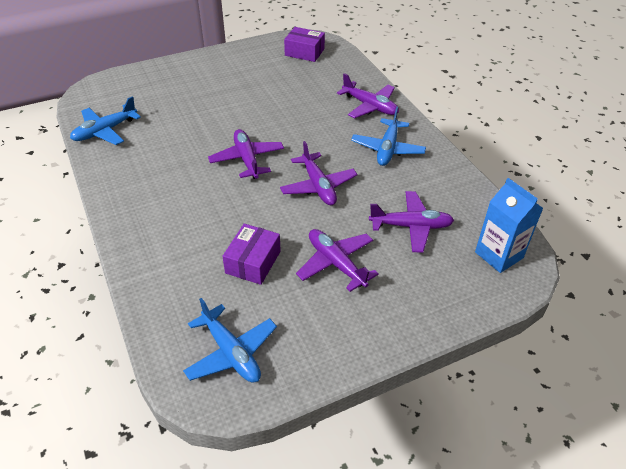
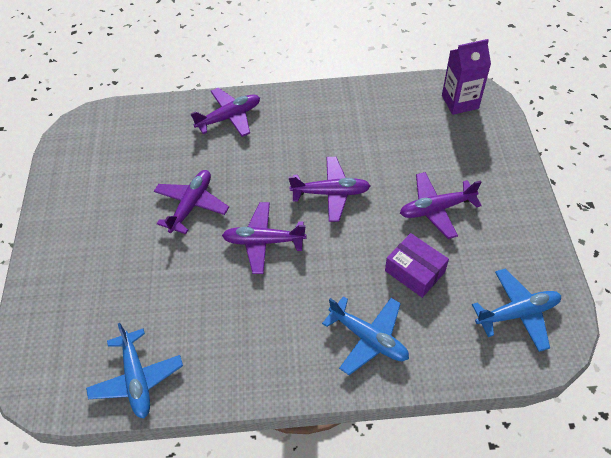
camera: 65 degrees left, 10 degrees up
(304, 52) = (98, 141): purple box -> none
(387, 149) = (301, 125): blue plane -> blue plane (368, 338)
(411, 226) = (409, 143): purple plane -> purple plane (191, 205)
(499, 255) = (460, 102): blue carton -> purple carton

